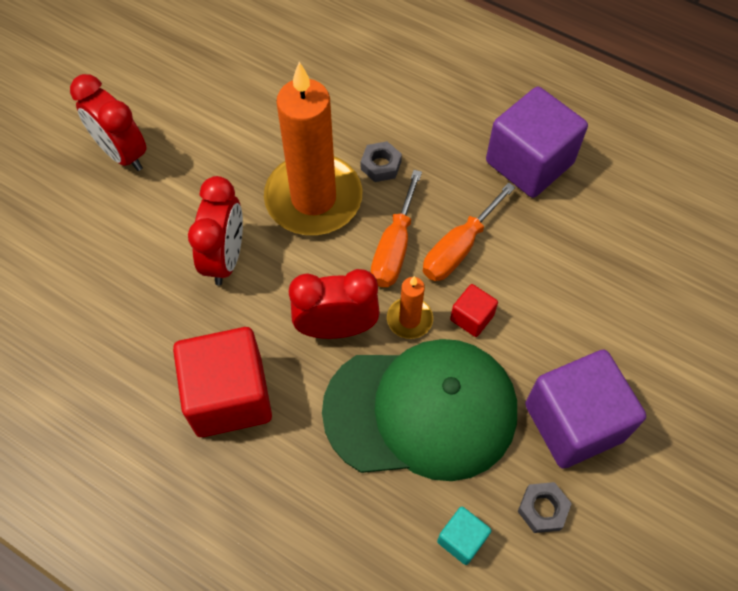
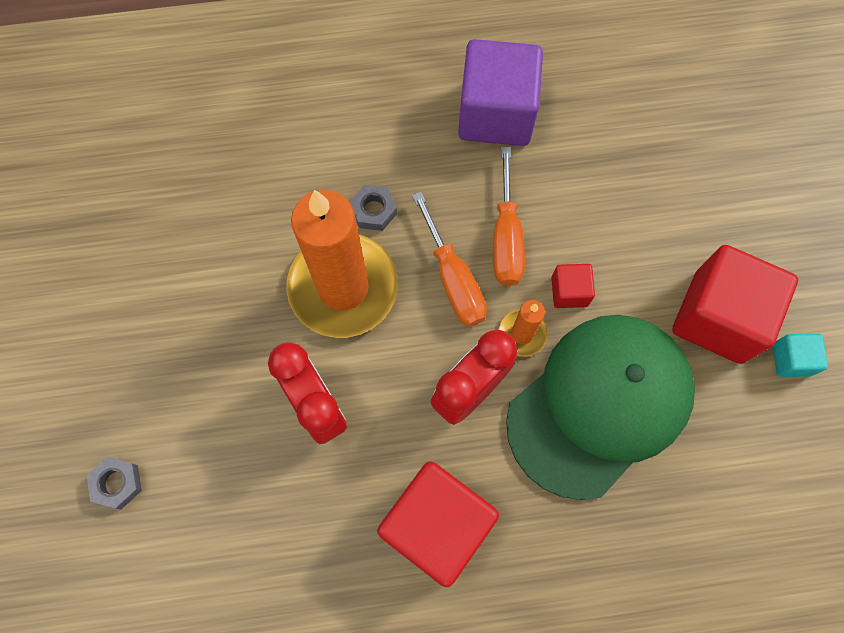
camera: 40 degrees left, 10 degrees up
(122, 153) = (121, 382): red clock -> none
(461, 539) = (719, 483): turquoise cube -> turquoise cube (791, 360)
(542, 509) = (754, 407): grey nut -> grey nut (117, 483)
(574, 422) = (718, 317): purple cube -> red cube

